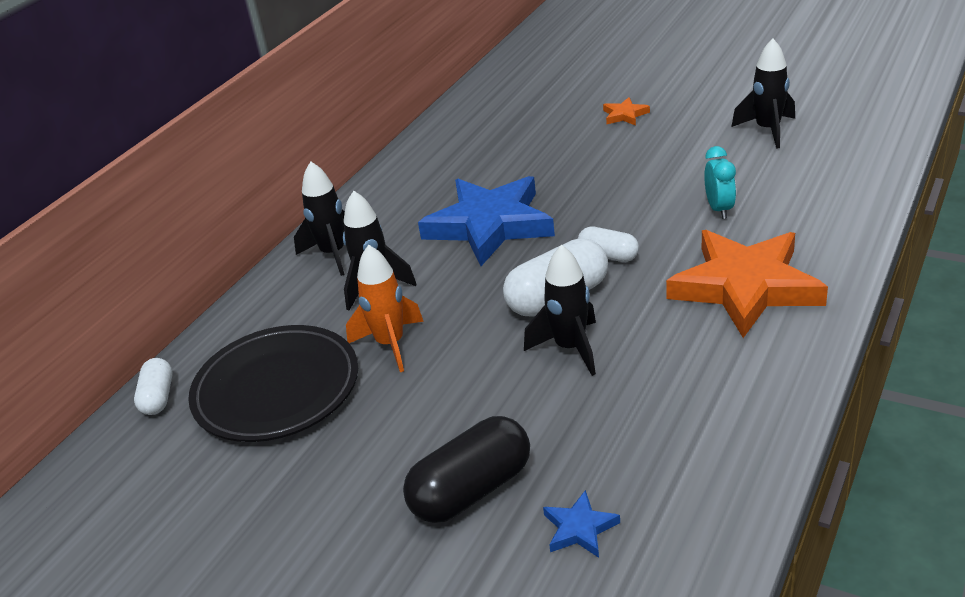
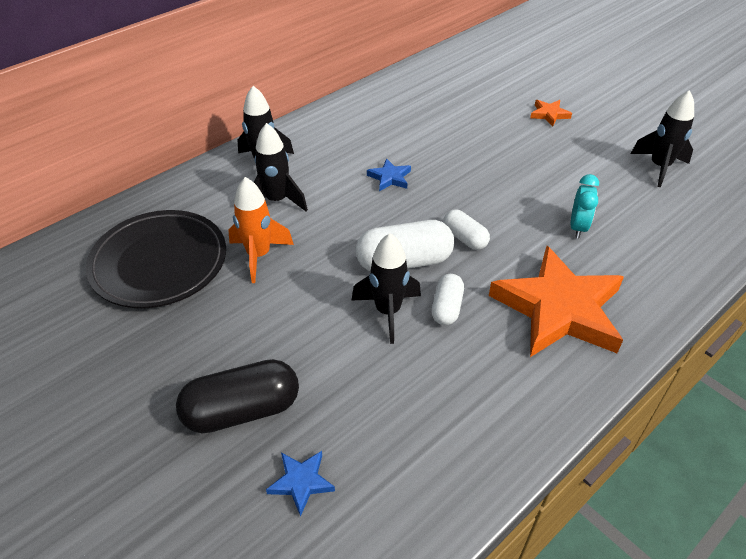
camera: 15 degrees right, 10 degrees up
(158, 397) = (79, 238): white capsule -> white capsule (446, 307)
(489, 225) = (390, 177): blue star -> blue star, size x0.40

